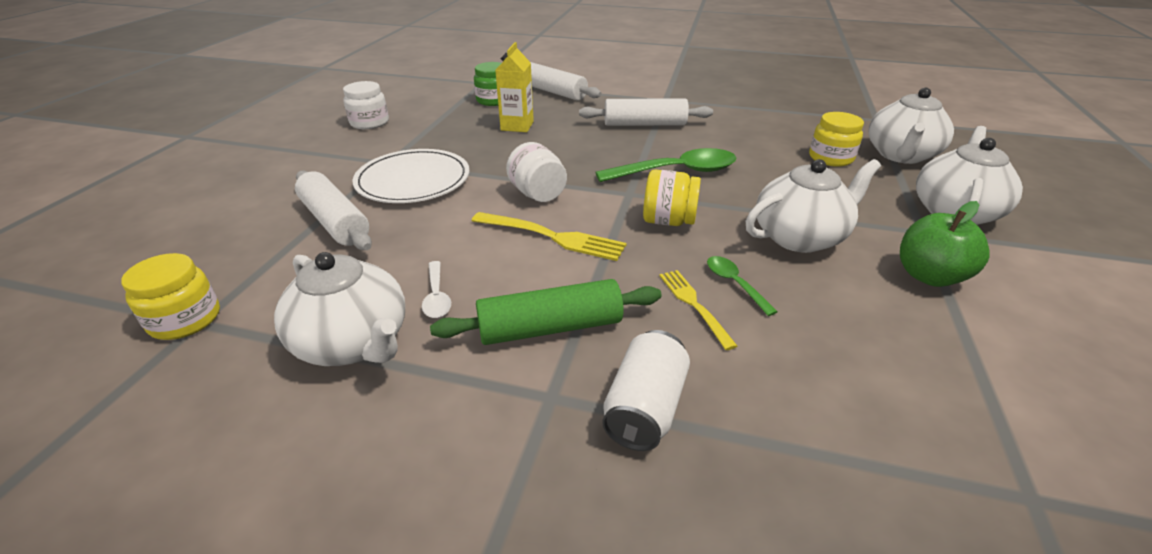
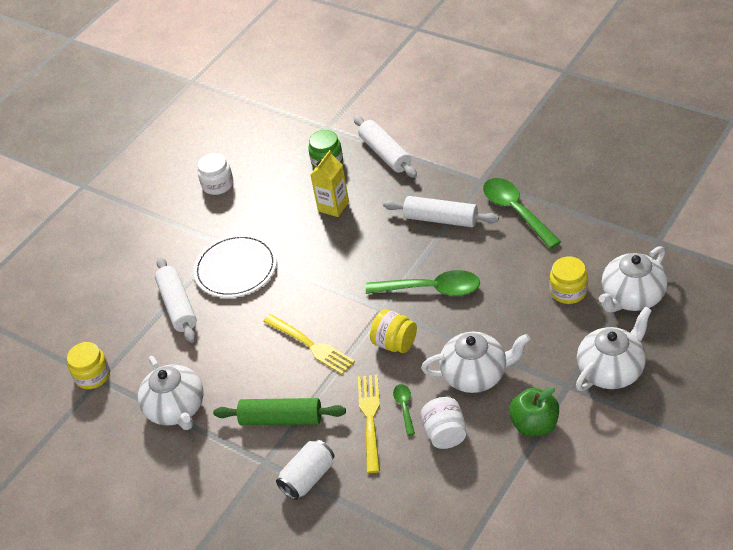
camera: 25 degrees right, 10 degrees up
(437, 296) = (226, 384): white spoon -> none
(537, 194) = (317, 299): white jar -> white jar (445, 434)
(694, 305) = (370, 418): yellow fork -> yellow fork, size x1.55
(718, 114) = (516, 211): none -> green spoon

